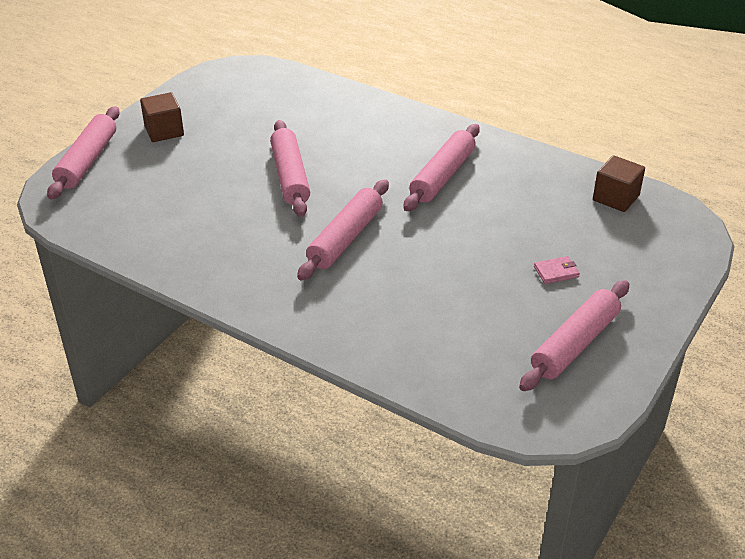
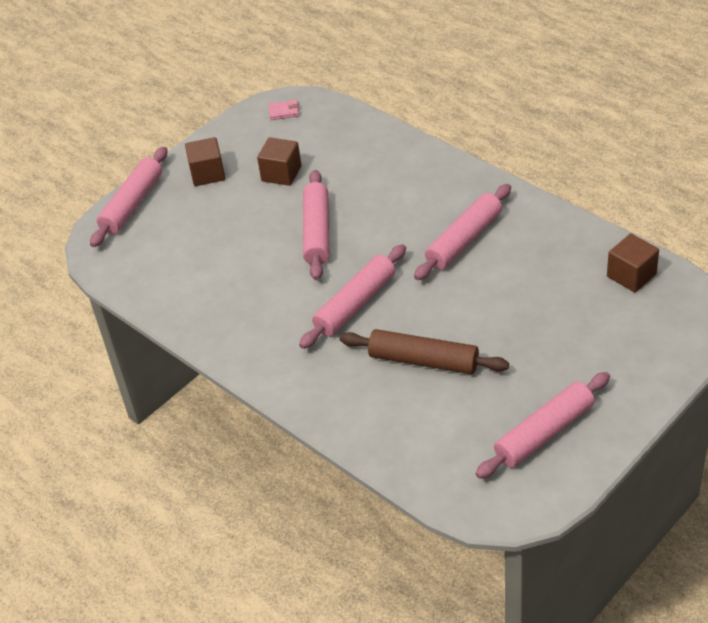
camera: 15 degrees right, 5 degrees up
(242, 128) = (281, 173): none -> brown cube
(430, 285) = (423, 360): none -> brown rolling pin
(556, 272) = (548, 355): pink wallet -> pink wallet (284, 111)

